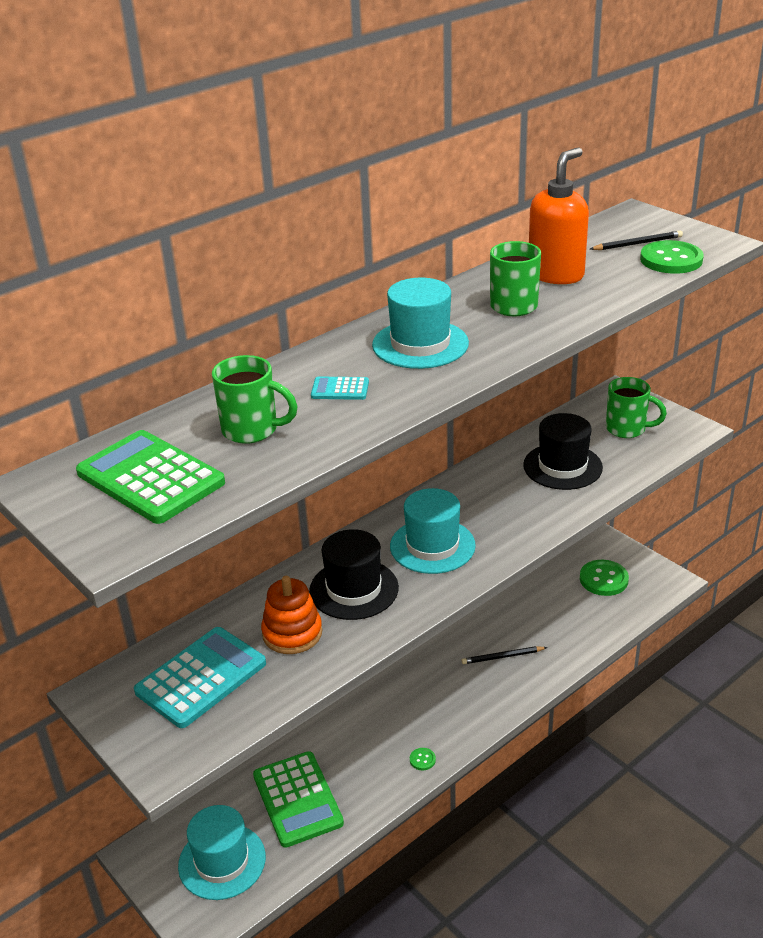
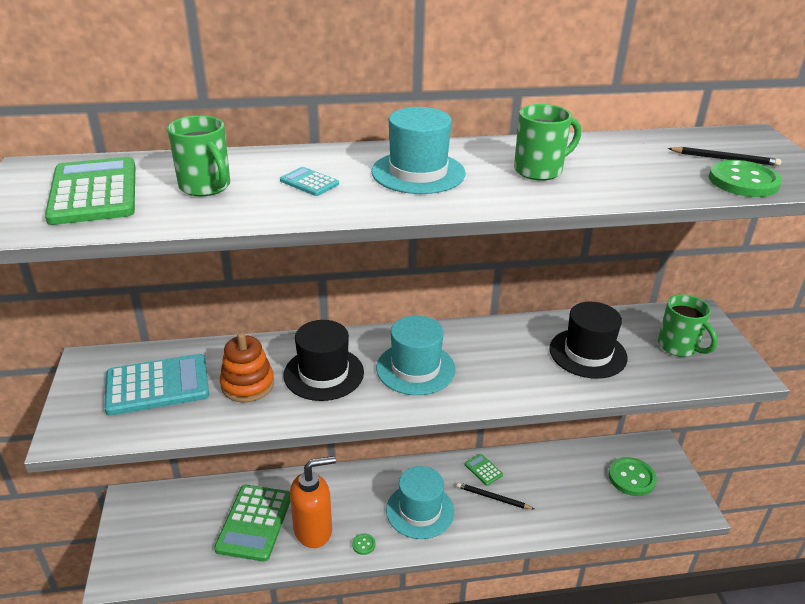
camera: 30 degrees right, 0 degrees up
(222, 861) = (170, 538): turquoise hat -> turquoise hat (420, 510)
(473, 636) = (483, 470): none -> green calculator
(556, 275) = (610, 159): orange soap dispenser -> orange soap dispenser (313, 530)

